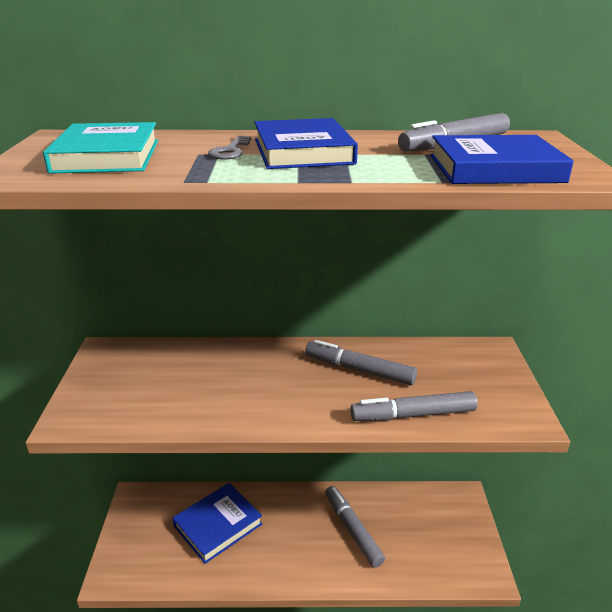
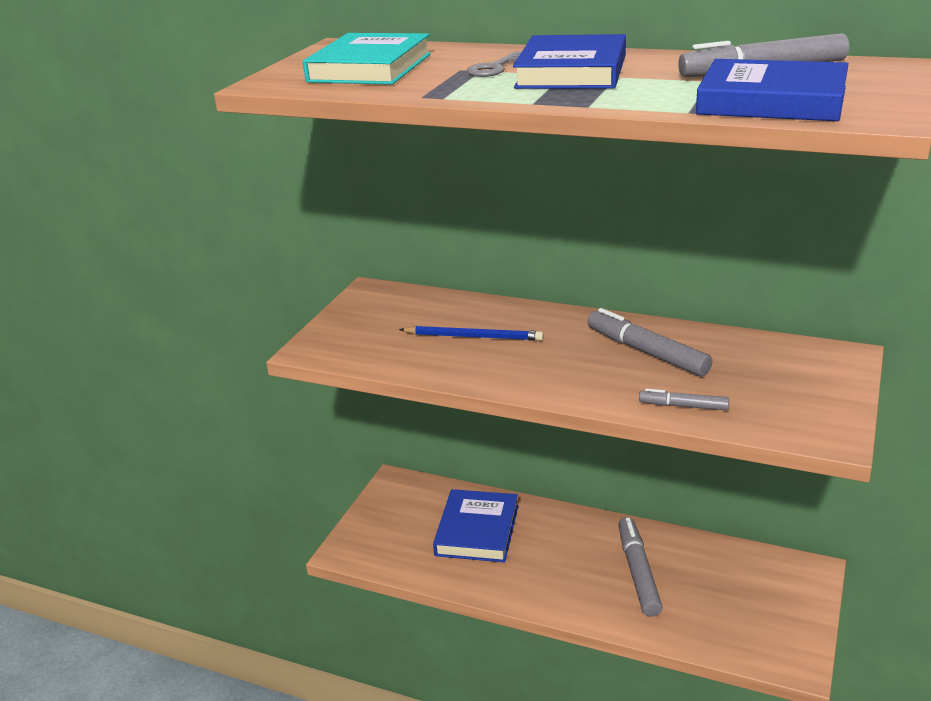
camera: 25 degrees right, 0 degrees up
(215, 380) = (474, 337): none -> blue pencil
(218, 525) = (477, 530): blue book -> blue book turned 60 degrees counterclockwise
(413, 415) = (683, 406): grey marker -> grey marker, size x0.56

